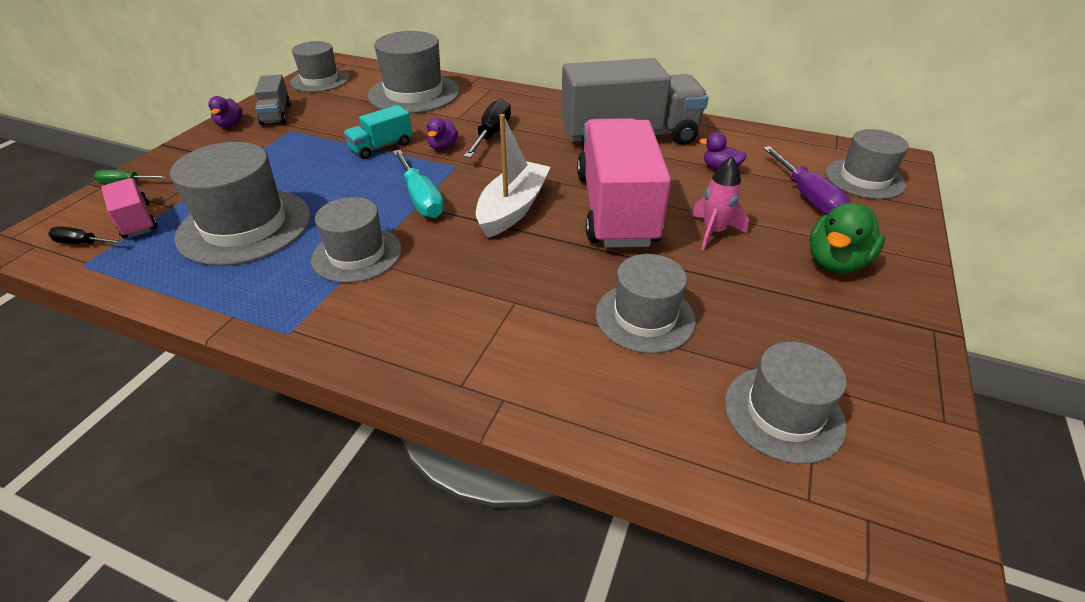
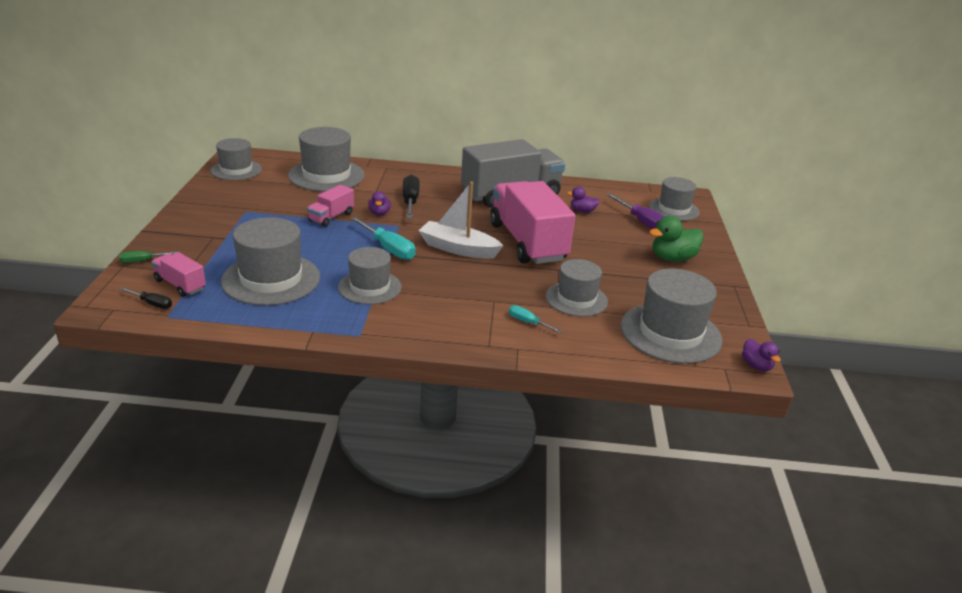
camera: 20 degrees left, 10 degrees down
(83, 243) = (152, 304): black screwdriver -> black screwdriver turned 150 degrees counterclockwise
(230, 124) = (188, 211): purple duck -> purple duck (756, 366)
(276, 114) = (222, 200): grey truck -> none
(381, 147) = (331, 217): turquoise truck -> pink truck
(513, 209) = (458, 249): white boat -> white boat turned 75 degrees counterclockwise
(546, 350) = (528, 322): none -> turquoise screwdriver
(713, 232) = (595, 249): pink rocket -> none
(783, 413) = (670, 333): grey hat -> grey hat, size x1.53
(835, 262) = (672, 258): green duck -> green duck turned 45 degrees clockwise

